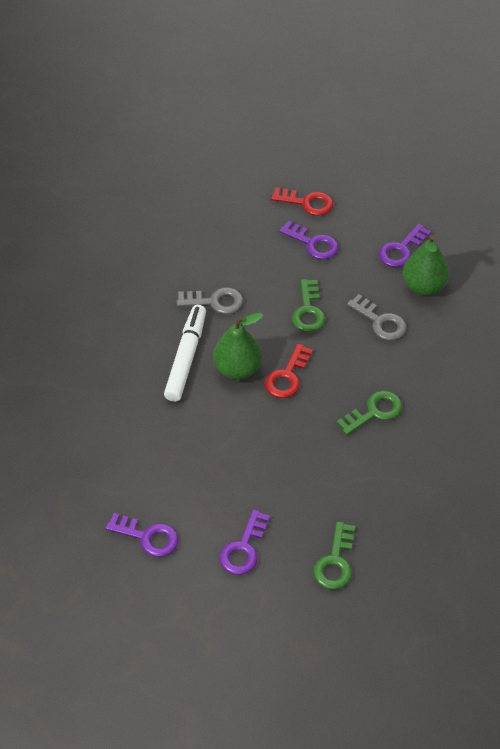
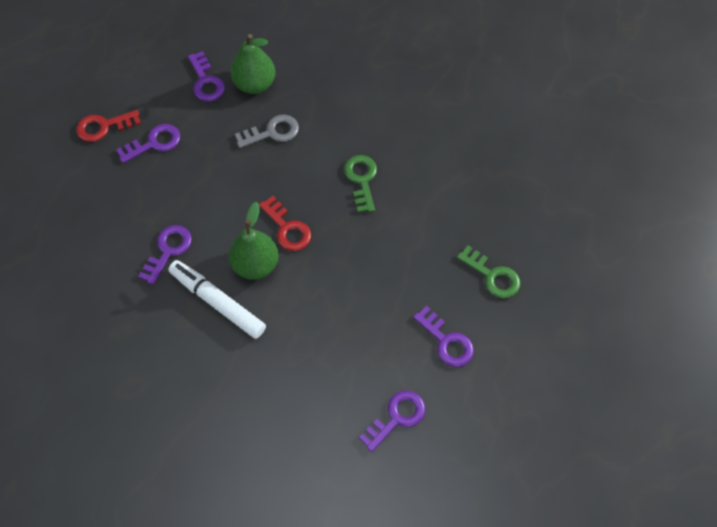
camera: 65 degrees left, 10 degrees up
(215, 301) = (168, 250): grey key -> purple key
(307, 203) = (104, 127): red key -> red key turned 150 degrees counterclockwise
(308, 311) = (226, 180): green key -> none

